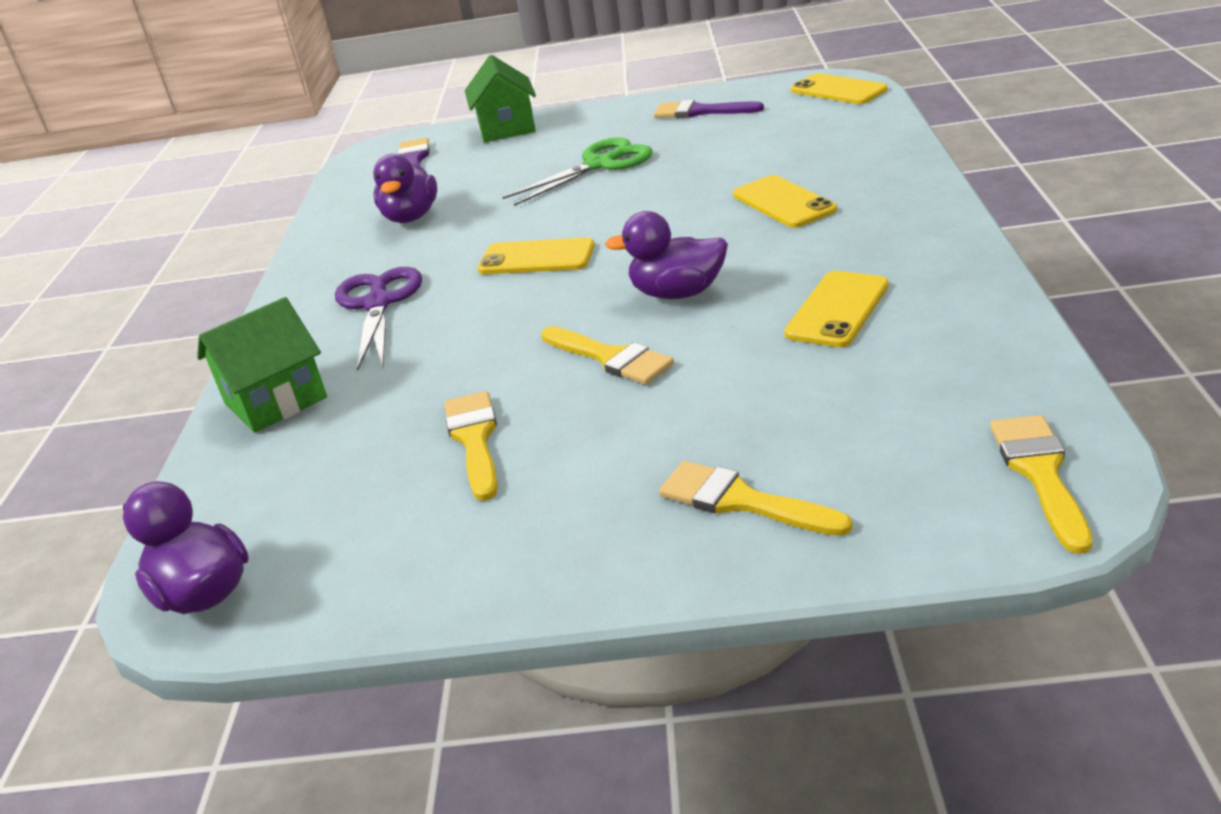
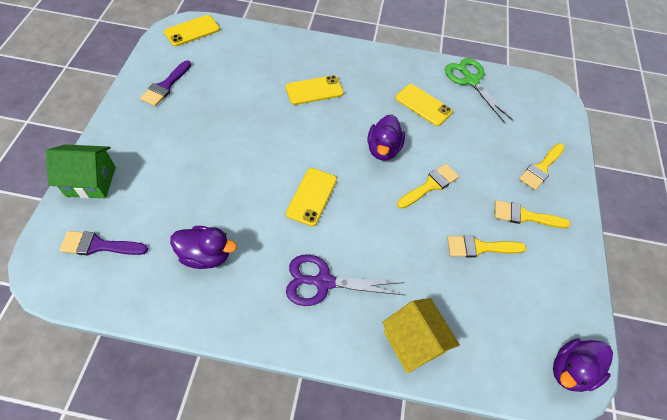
camera: 90 degrees left, 25 degrees up
(275, 400) = (413, 342): green house -> yellow house
(600, 165) = (205, 146): green scissors -> green scissors (471, 80)
(1040, 473) = (541, 95): yellow brush -> yellow brush (524, 216)

